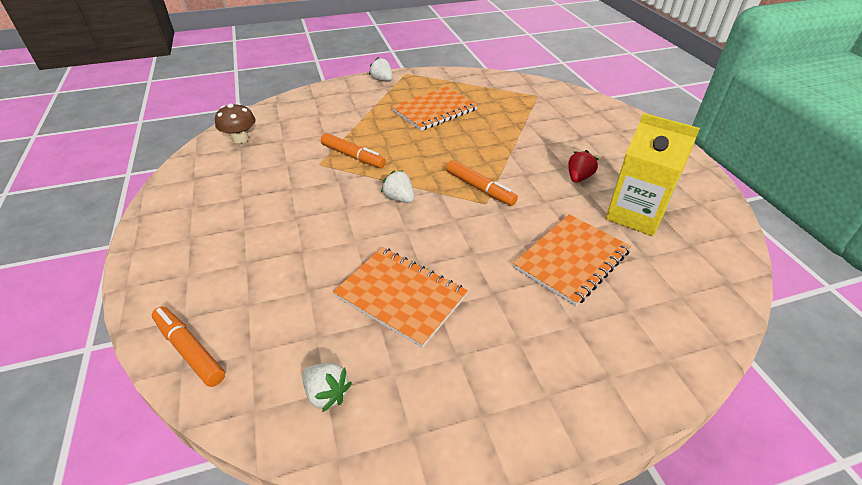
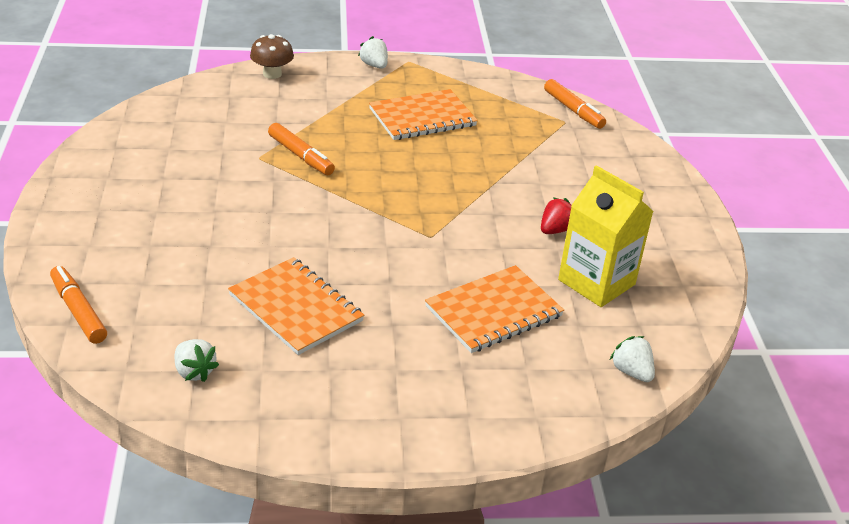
camera: 10 degrees right, 5 degrees down
(240, 138) = (177, 111): brown mushroom -> brown mushroom (272, 74)
(399, 198) = (335, 213): white strawberry -> white strawberry (631, 372)
(480, 188) = (432, 219): orange marker -> orange marker (573, 110)

